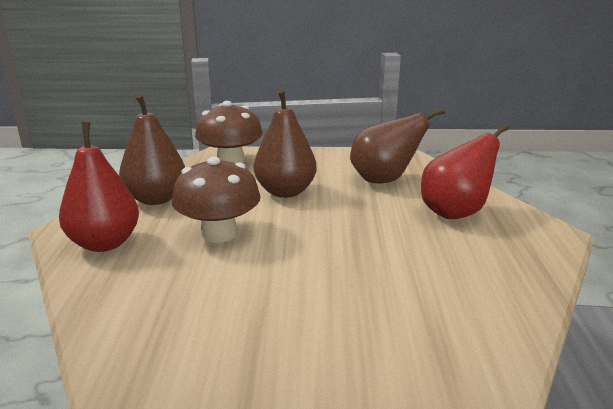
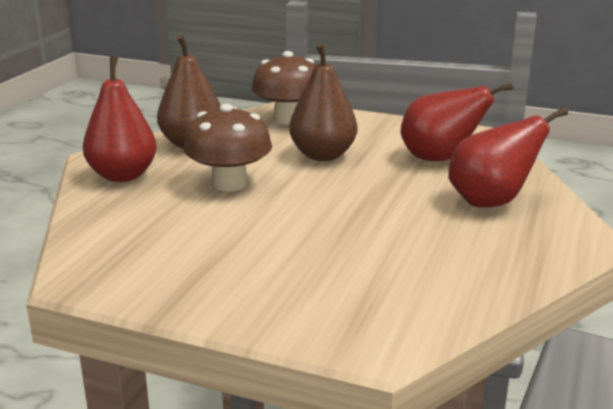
camera: 20 degrees right, 0 degrees up
(384, 180) = (440, 159): brown pear -> red pear

